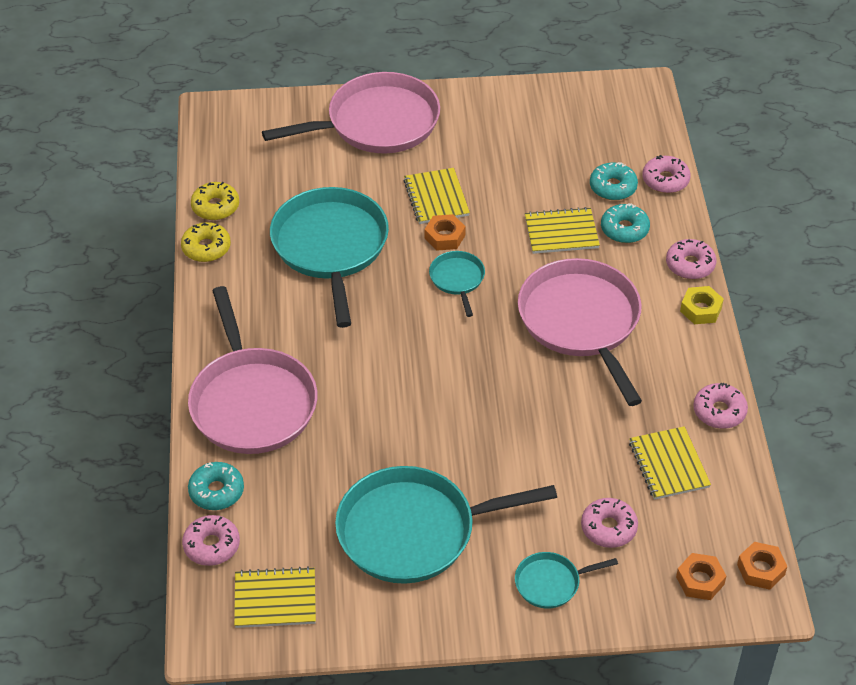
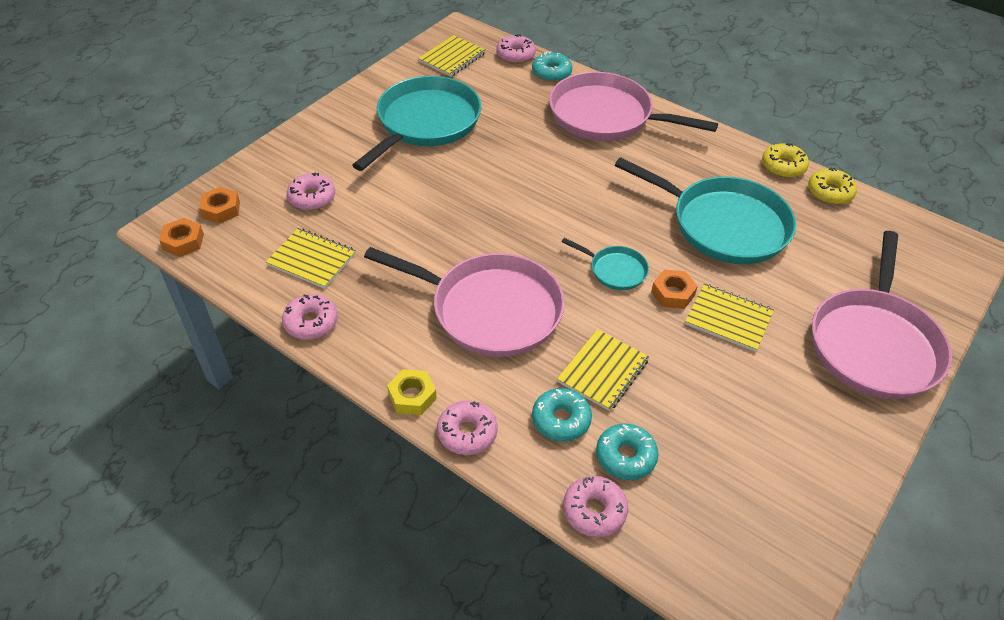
camera: 130 degrees right, 0 degrees up
(550, 583) = (316, 150): turquoise pan -> none

